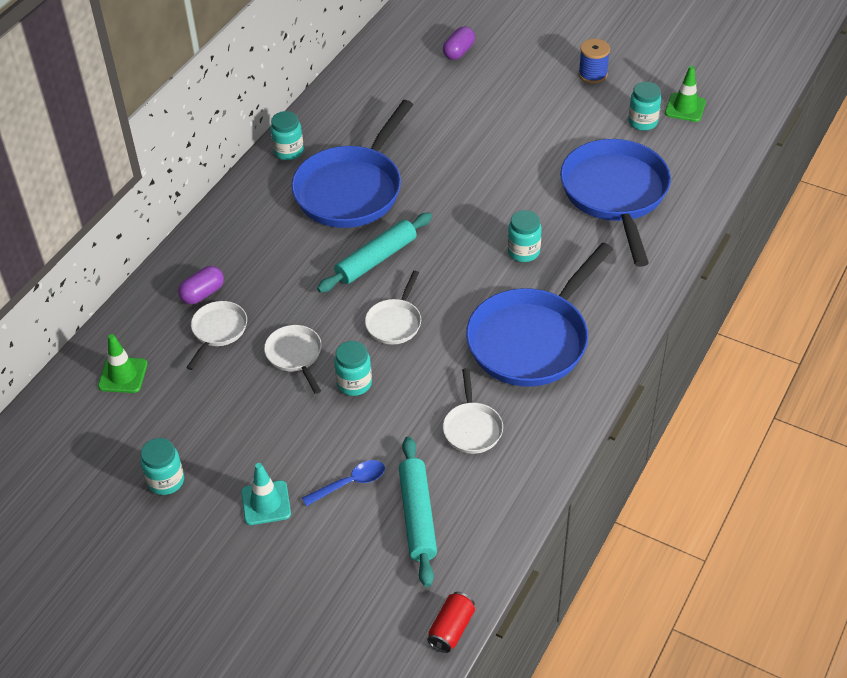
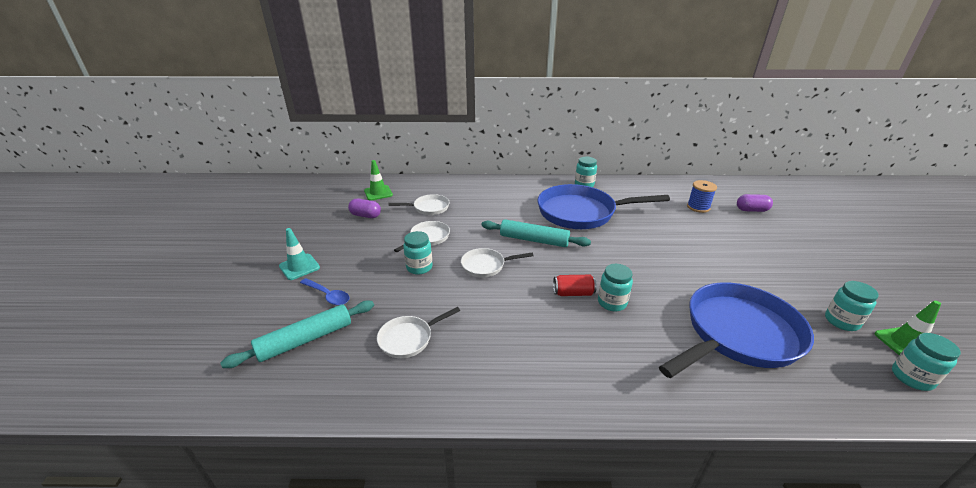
camera: 60 degrees right, 15 degrees down
(166, 481) = (307, 228): turquoise jar -> turquoise jar (911, 378)
(203, 293) = (452, 195): purple capsule -> purple capsule (365, 215)
(451, 629) = (184, 403): red can -> red can (573, 293)
(532, 339) = (525, 340): blue pan -> none
(592, 74) = (839, 274): blue spool -> blue spool (698, 207)

